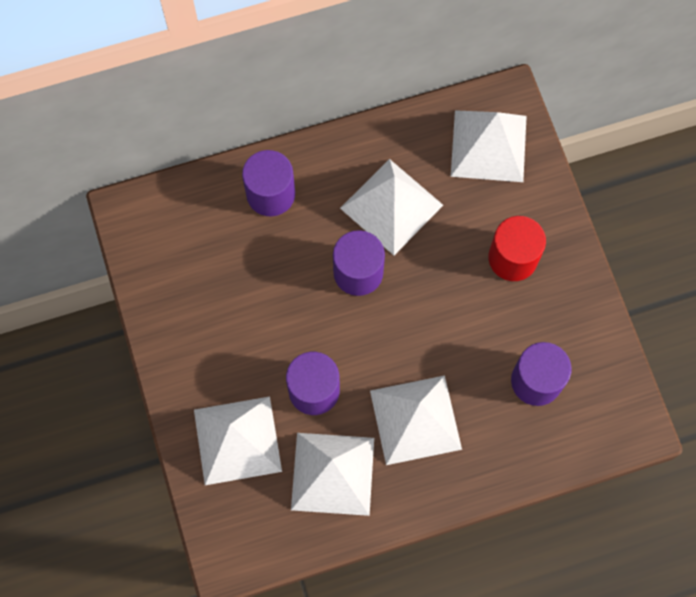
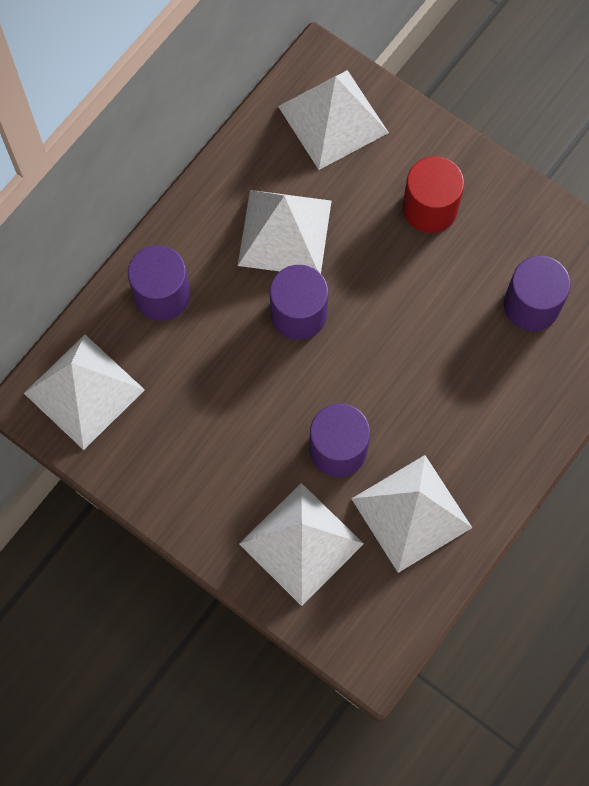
camera: 35 degrees left, 0 degrees up
(415, 419) = (450, 413): white pyramid -> white pyramid (84, 391)

